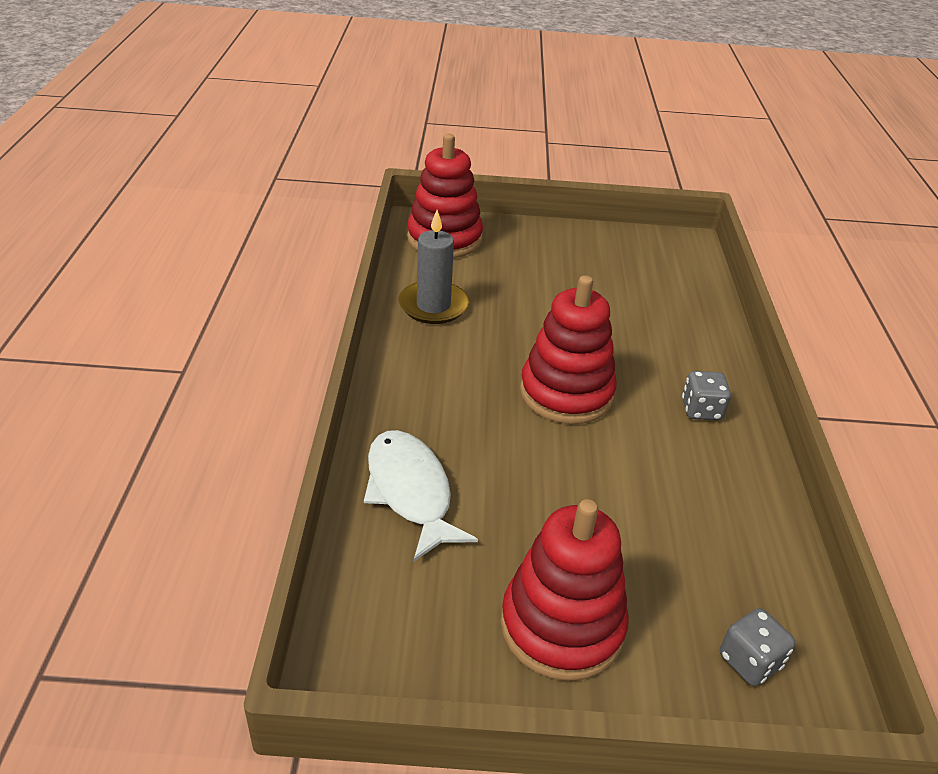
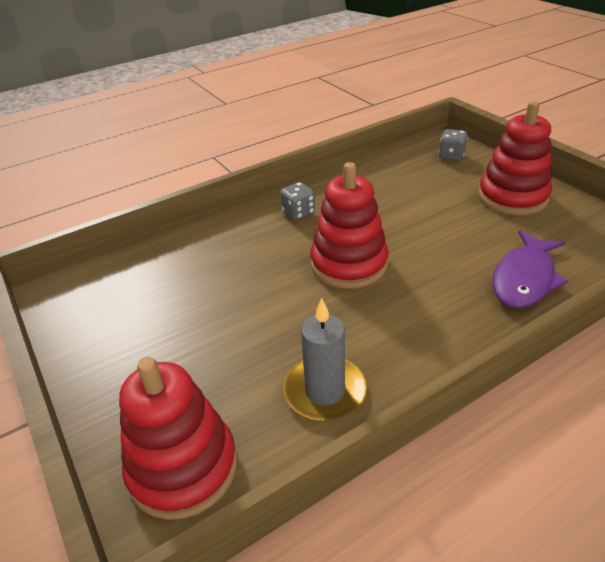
camera: 120 degrees left, 0 degrees up
(410, 492) = (524, 279): white fish -> purple fish

